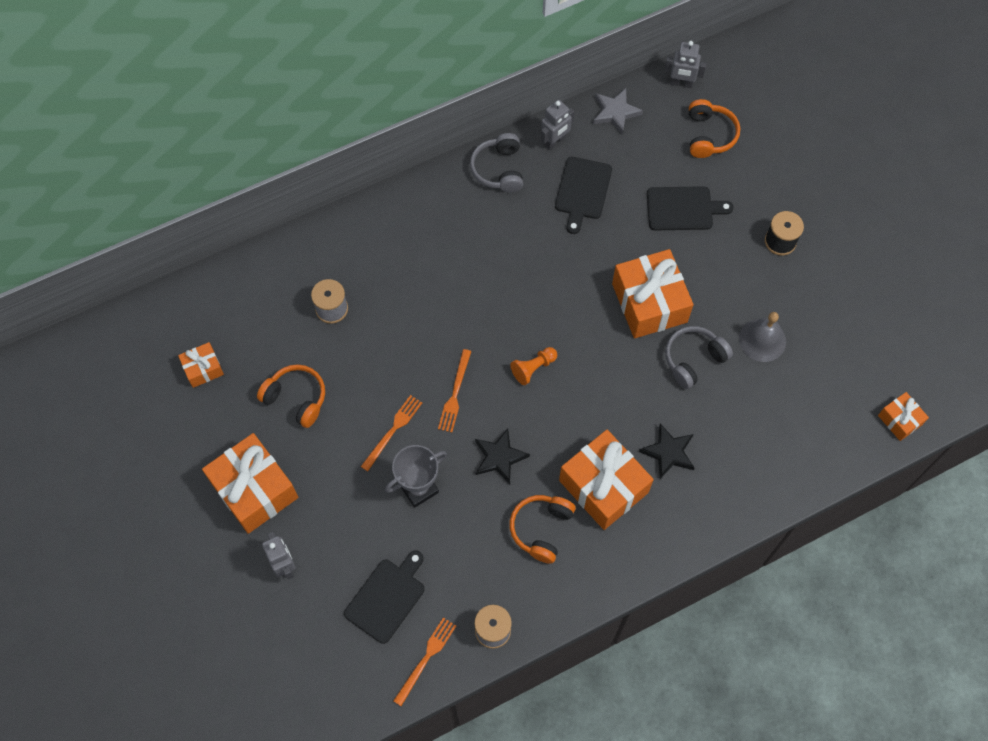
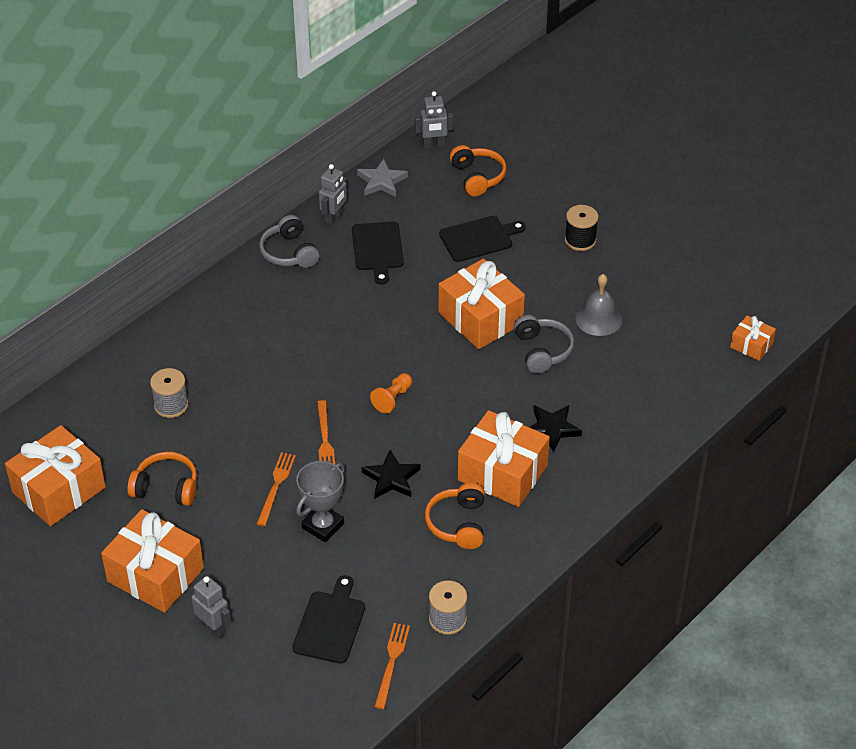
camera: 20 degrees left, 20 degrees down
(203, 369) = (59, 490): orange gift -> orange gift, size x1.99
(693, 359) = (542, 351): grey headphones -> grey headphones turned 135 degrees clockwise

